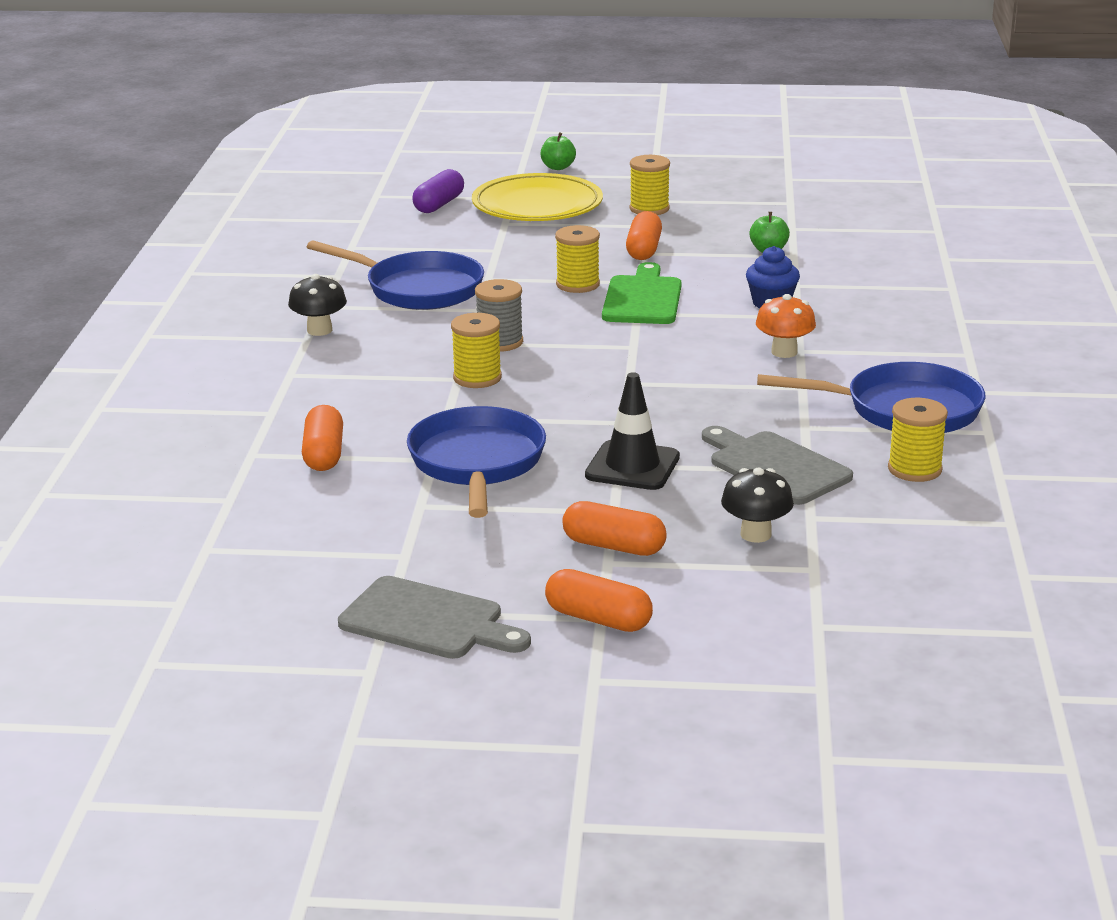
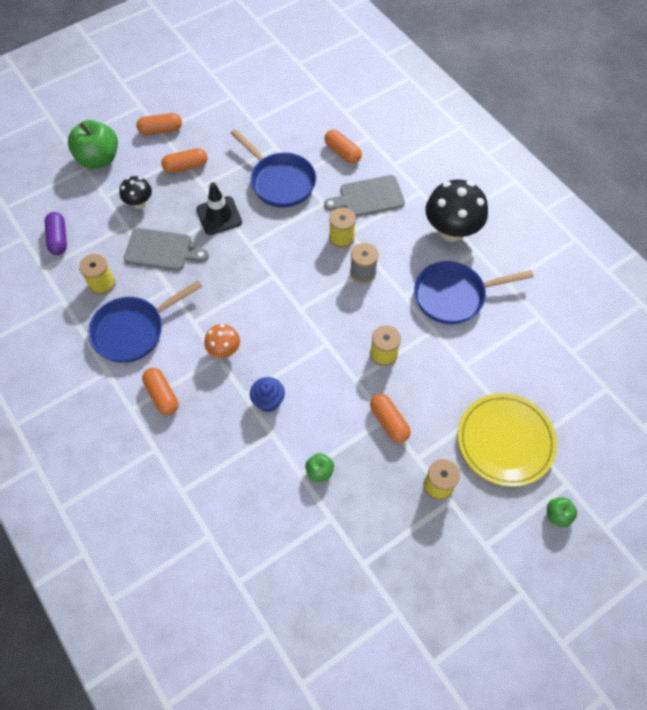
camera: 140 degrees right, 35 degrees up
(319, 330) = (451, 230): black mushroom -> black mushroom, size x1.87
(428, 621) = (214, 99): grey cutting board -> grey cutting board (368, 197)
(439, 204) = (559, 401): purple capsule -> purple capsule (58, 239)
(642, 298) = (337, 360): green cutting board -> none
(775, 627) = (99, 159): none -> green apple
(912, 349) = (162, 395): none -> orange capsule

